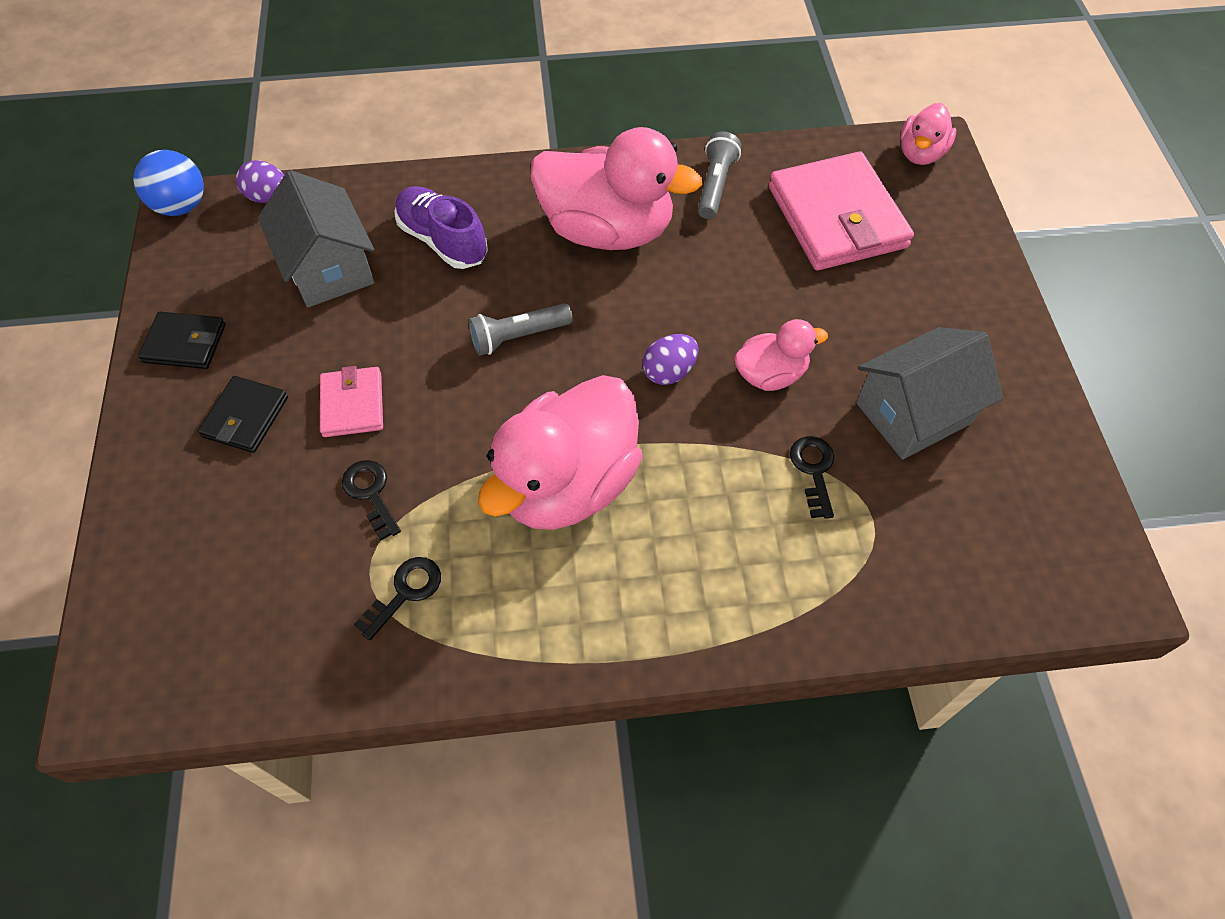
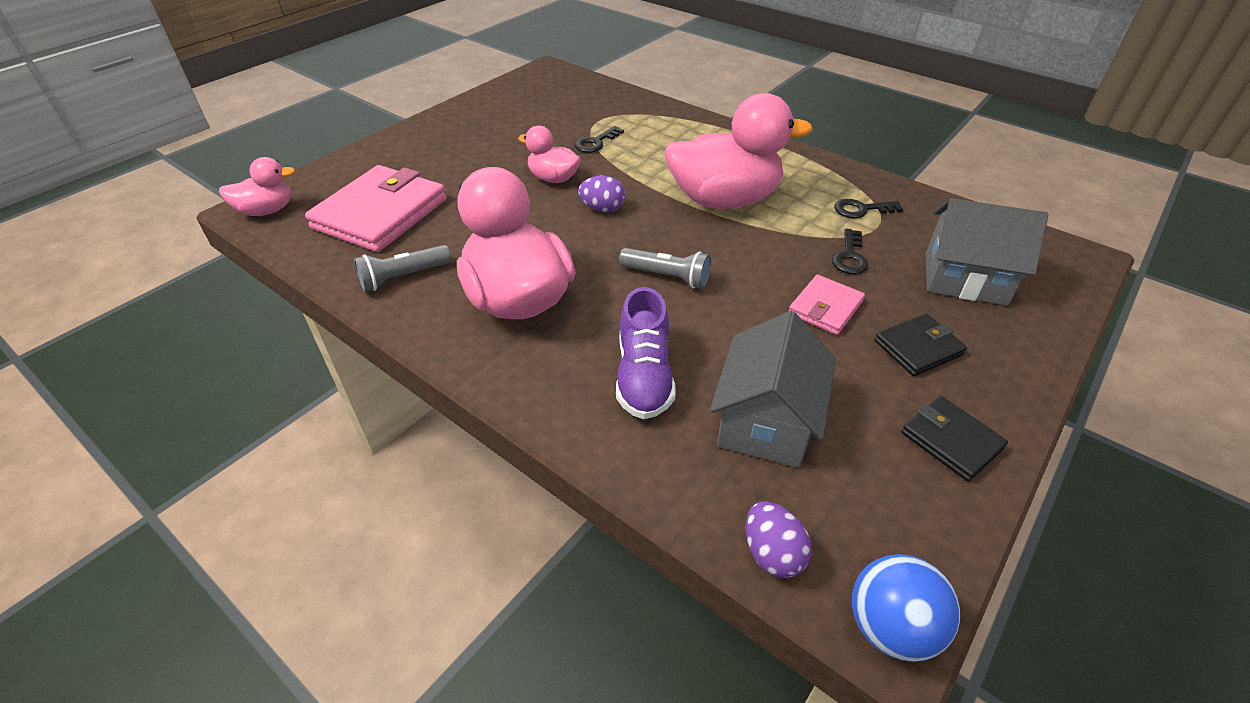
camera: 135 degrees left, 15 degrees down
(913, 413) = (517, 133): grey house -> grey house (964, 278)

